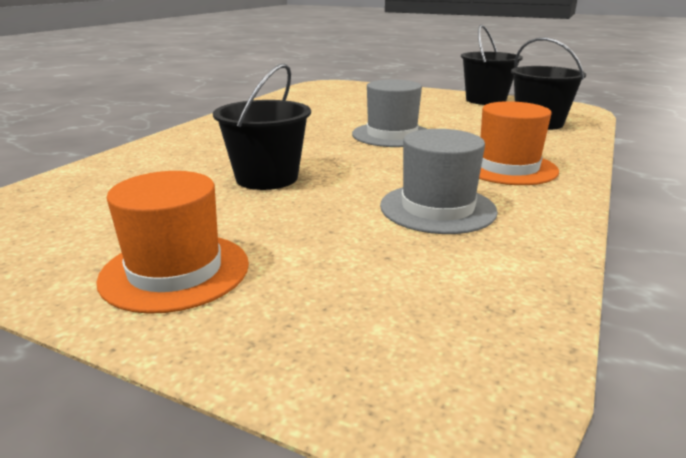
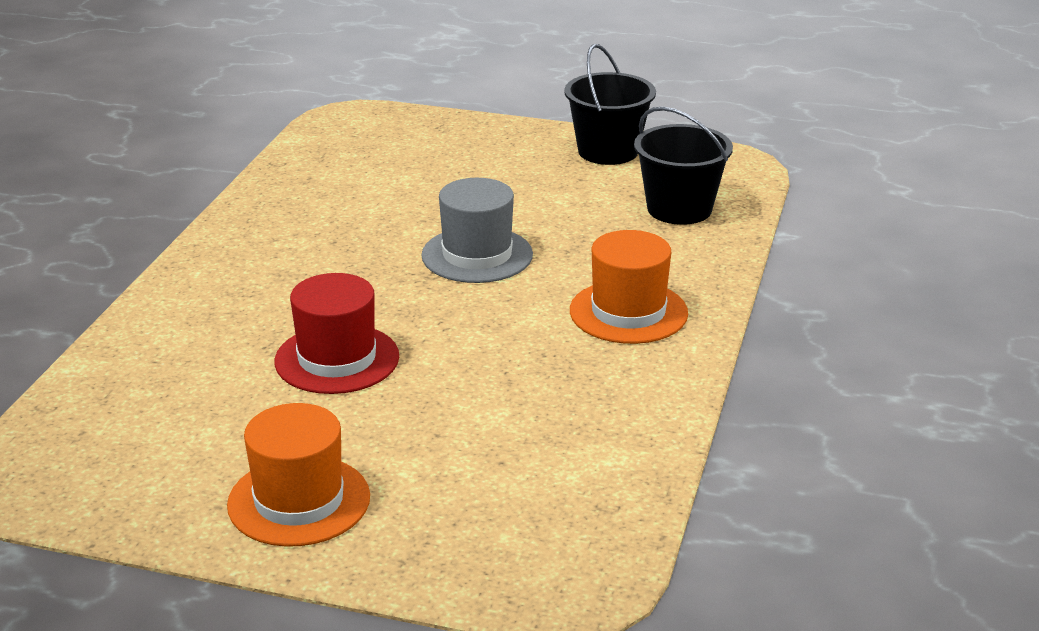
camera: 10 degrees left, 5 degrees up
(267, 178) = (337, 359): black bucket -> red hat
(437, 208) = (547, 390): grey hat -> none

